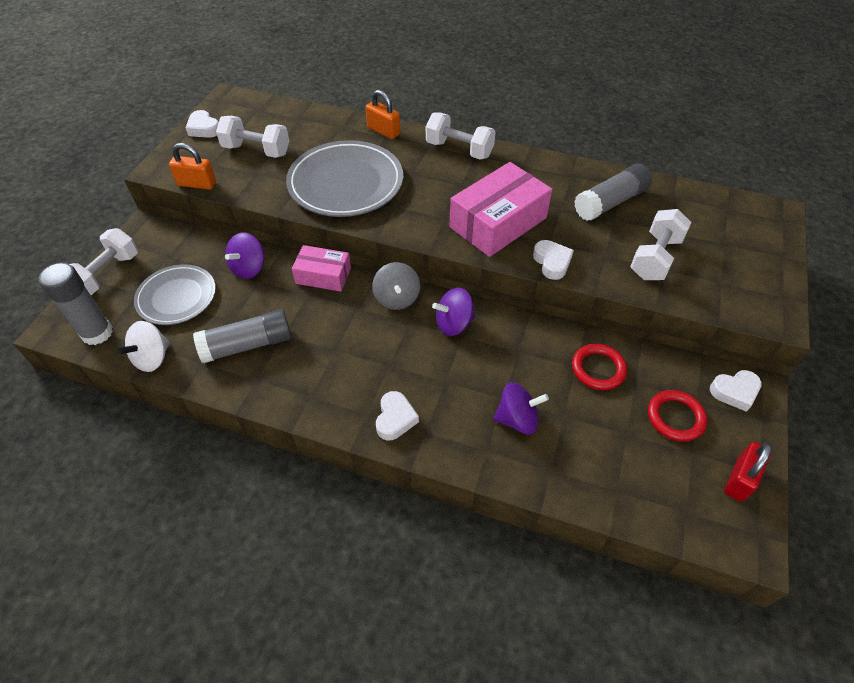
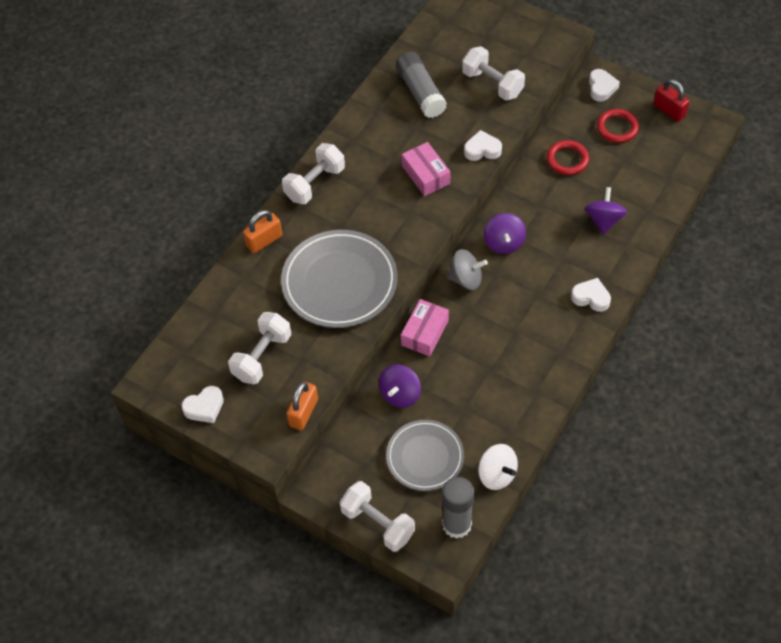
camera: 75 degrees left, 5 degrees up
(247, 345) = (496, 398): grey glue stick -> none
(249, 268) = (400, 394): purple spinning top -> purple spinning top turned 75 degrees clockwise
(498, 222) = (426, 175): pink box -> pink box, size x0.60

